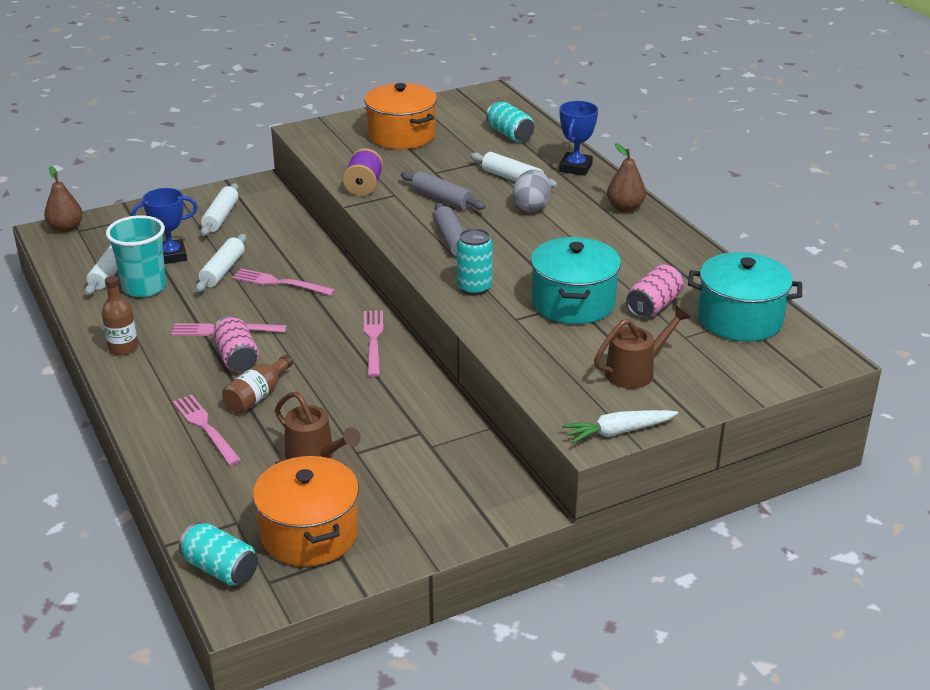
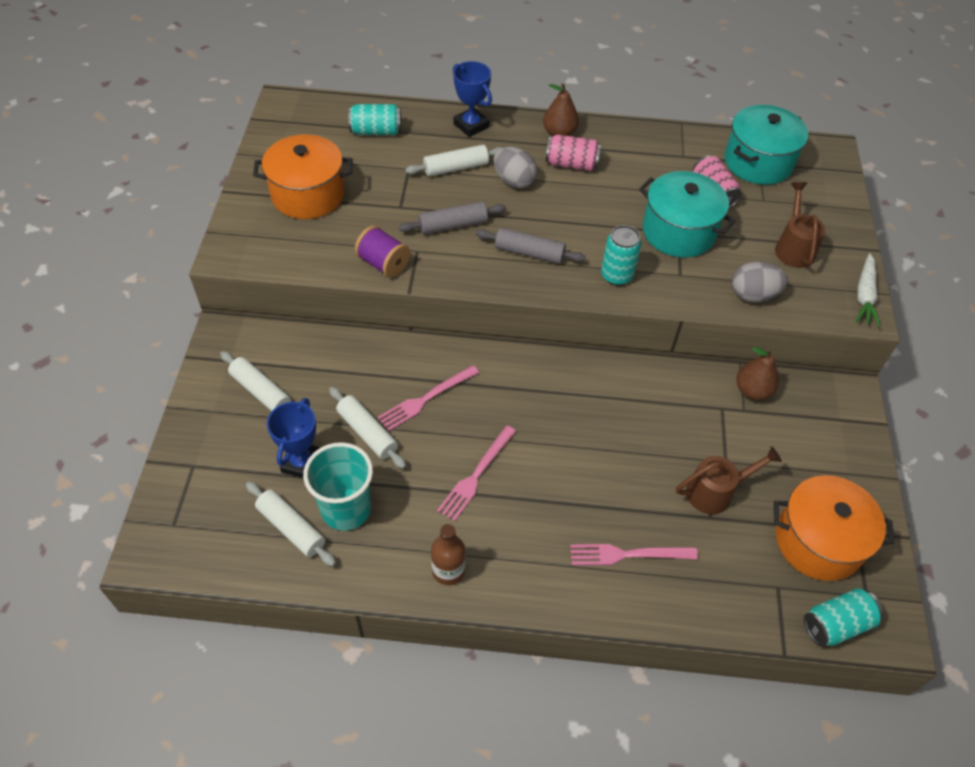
camera: 60 degrees left, 20 degrees up
(66, 228) = (156, 535): brown pear -> brown pear (752, 391)
(237, 358) = (530, 484): pink can -> pink can (571, 164)
(257, 396) = (602, 494): brown bottle -> none
(373, 340) = (570, 376): pink fork -> none
(536, 365) = (753, 295): none -> grey egg

